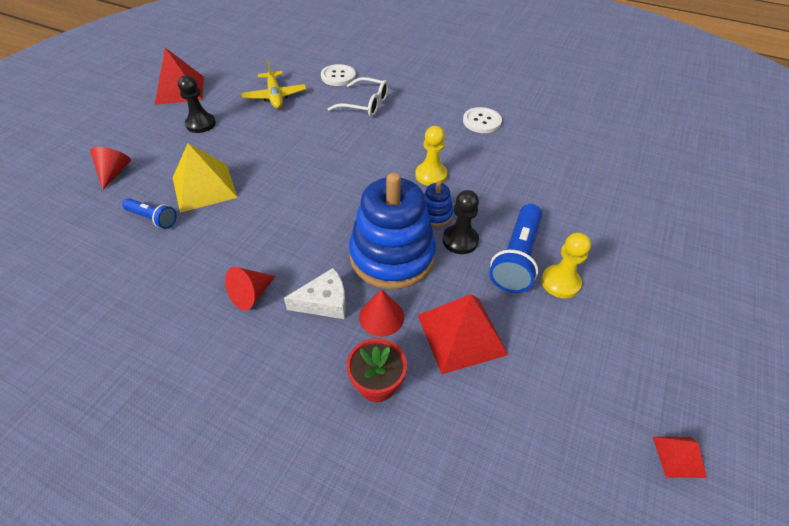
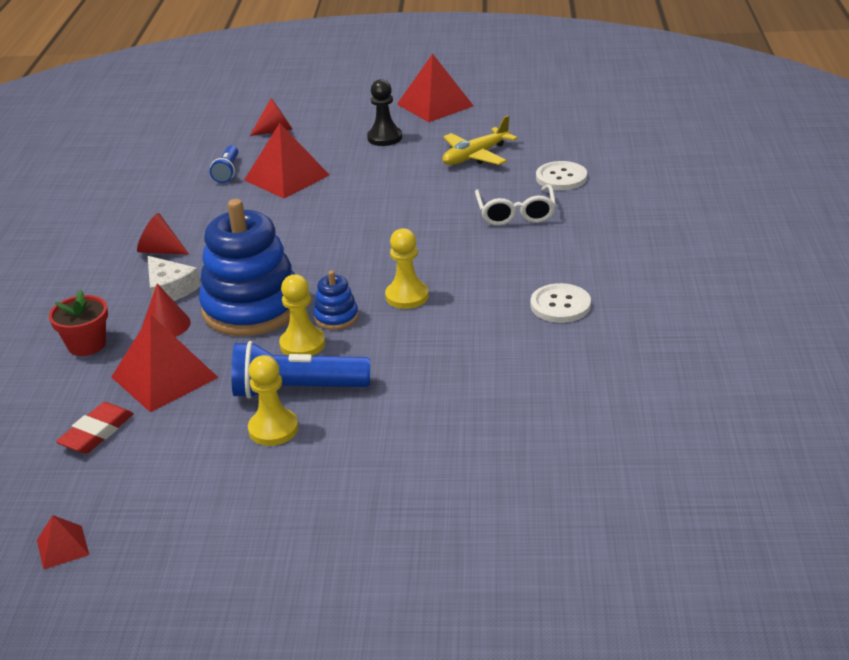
camera: 70 degrees right, 15 degrees down
(204, 187) = (286, 177): yellow pyramid -> red pyramid
(460, 240) = (302, 344): black pawn -> yellow pawn
(523, 401) = (96, 432): none -> red eraser

